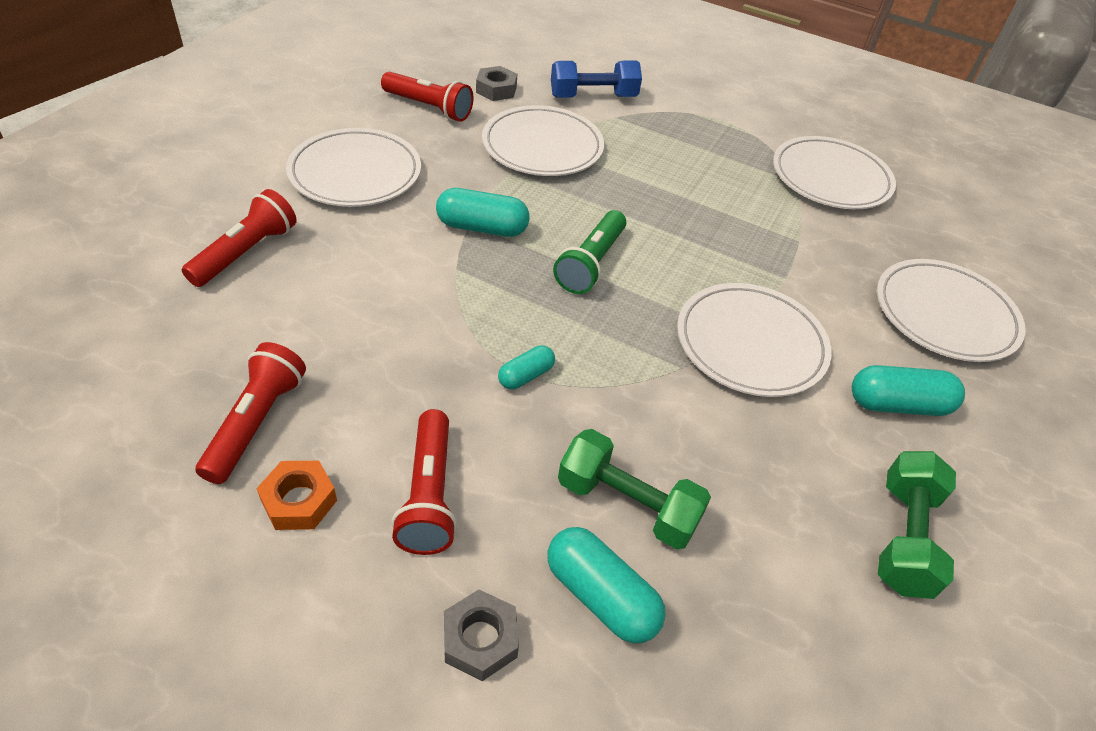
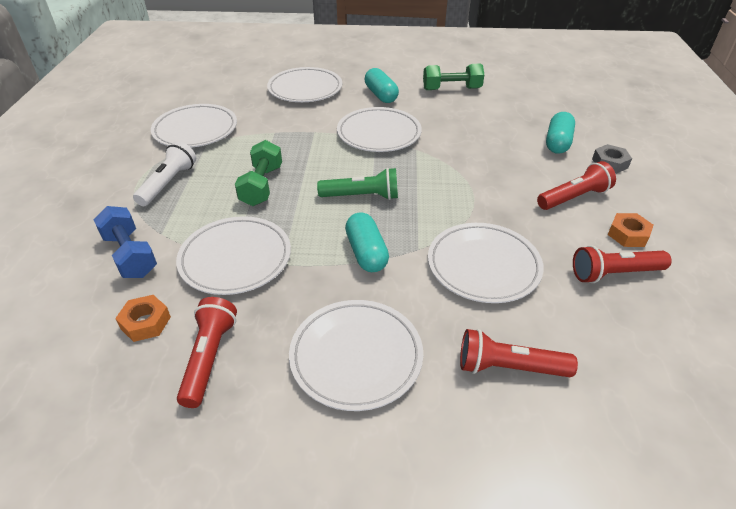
camera: 110 degrees left, 5 degrees down
(383, 306) = (483, 266): none -> white plate
(496, 89) = (145, 322): grey nut -> orange nut
(526, 376) = (474, 193): turquoise capsule -> none
(627, 504) = (511, 146): green dumbbell -> green dumbbell (262, 185)
(707, 136) = (168, 183): none -> white flashlight

